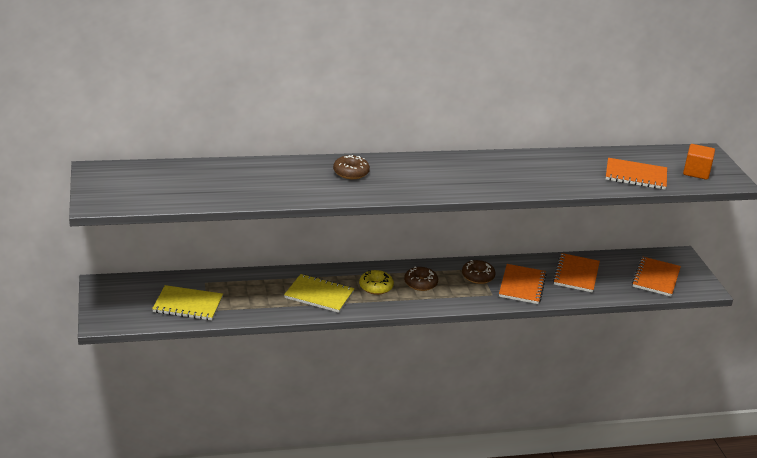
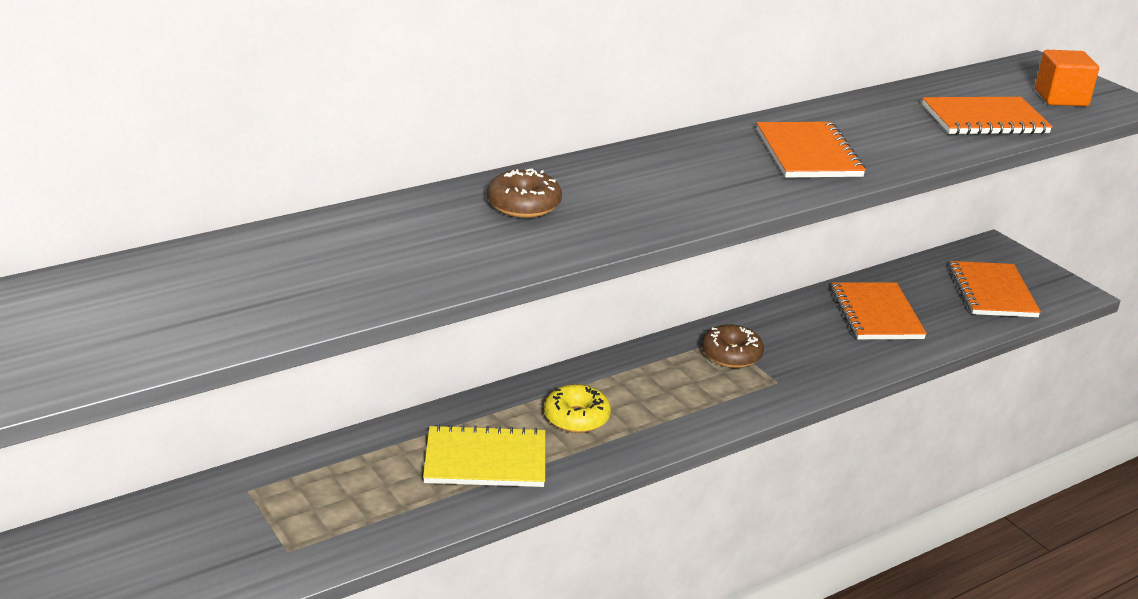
camera: 20 degrees left, 0 degrees up
(188, 305) = (238, 550): yellow notebook -> none
(420, 283) = (648, 391): brown donut -> none
(522, 285) = (811, 354): orange notebook -> orange notebook (808, 153)

